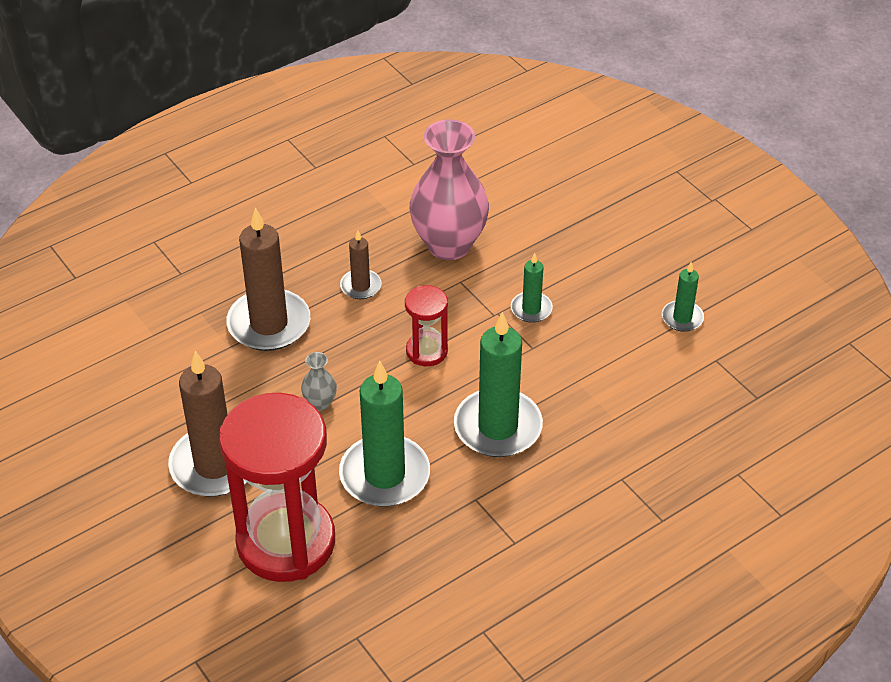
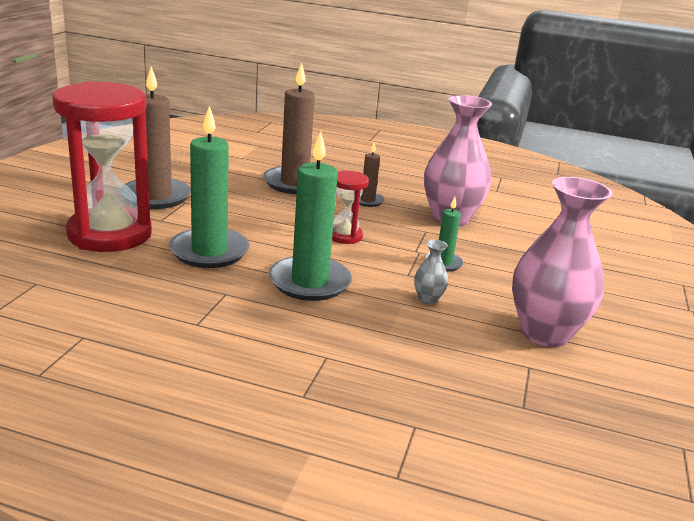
camera: 50 degrees right, 20 degrees down
(320, 403) = (249, 214): grey vase -> grey vase (428, 299)
(682, 318) = (545, 333): green candle -> pink vase

